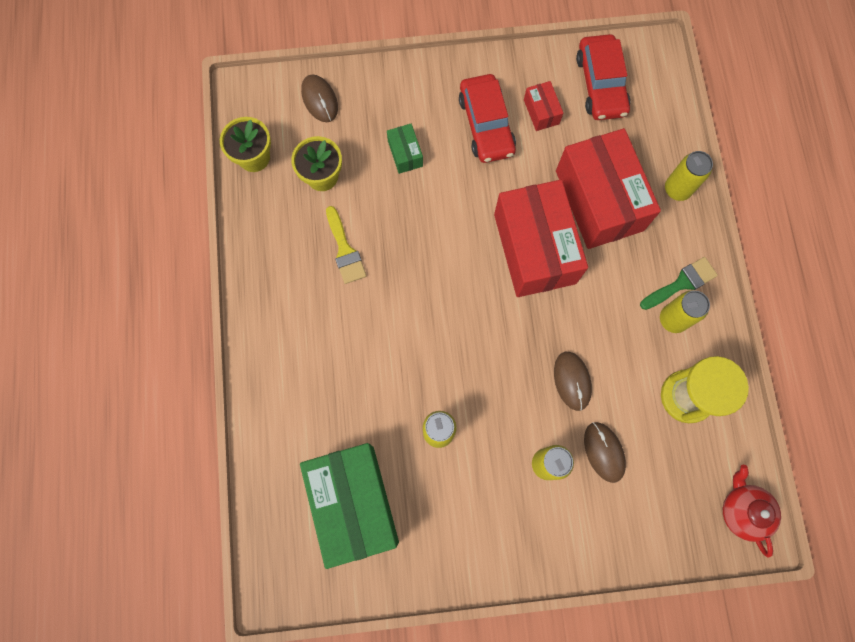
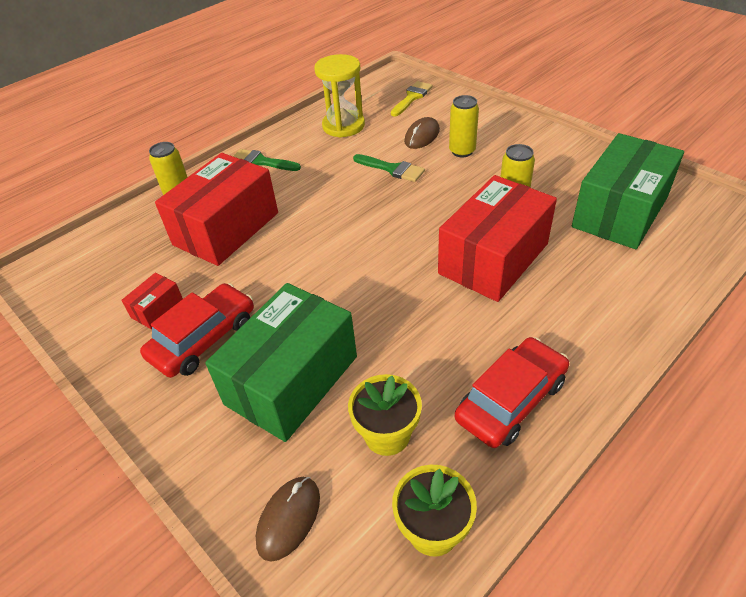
camera: 125 degrees left, 30 degrees down
(345, 250) = (444, 355): yellow brush -> yellow brush (412, 97)
(405, 154) = (292, 380): green box -> green box, size x2.34
(534, 248) = (307, 238): red box -> red box (493, 258)
(572, 381) = (392, 169): brown mouse -> green brush
(601, 84) = (95, 287): red car -> red car (511, 400)
(672, 319) = (294, 153): yellow can -> none
(742, 510) = (388, 83): red teapot -> none

